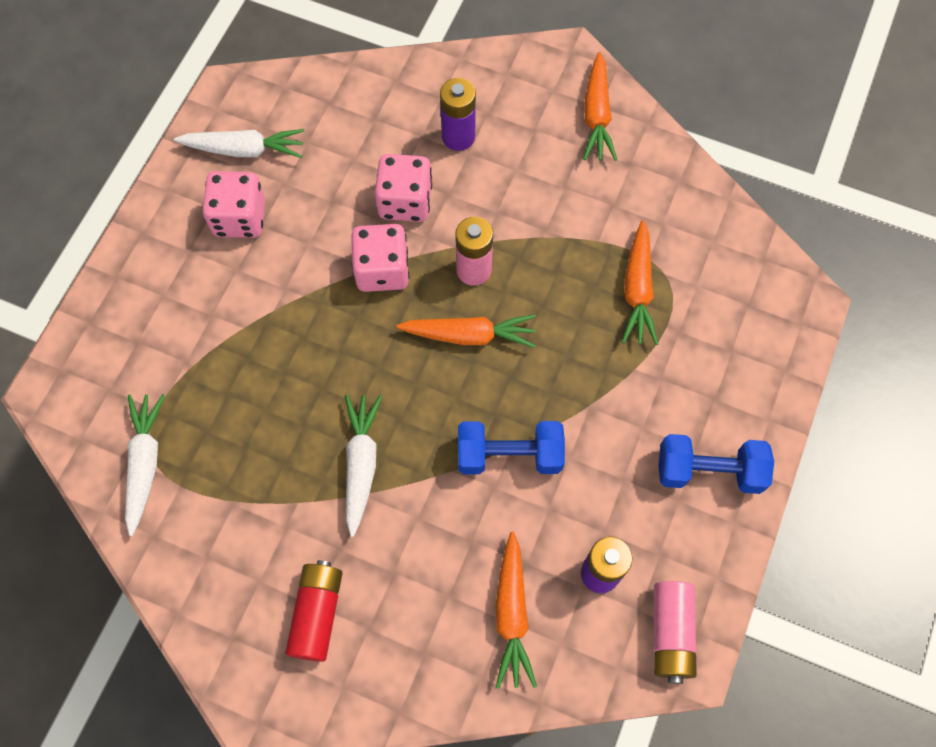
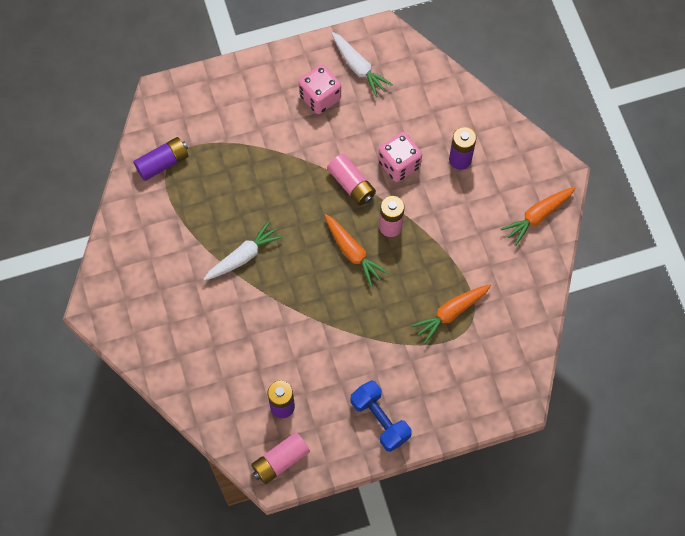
camera: 50 degrees right, 0 degrees up
(145, 463) = (163, 163): white carrot -> purple battery
(317, 614) = (157, 295): red battery -> none
(382, 270) = (351, 184): pink dice -> pink battery
(509, 455) = (306, 319): blue dumbbell -> none
(512, 614) = (229, 381): orange carrot -> none

